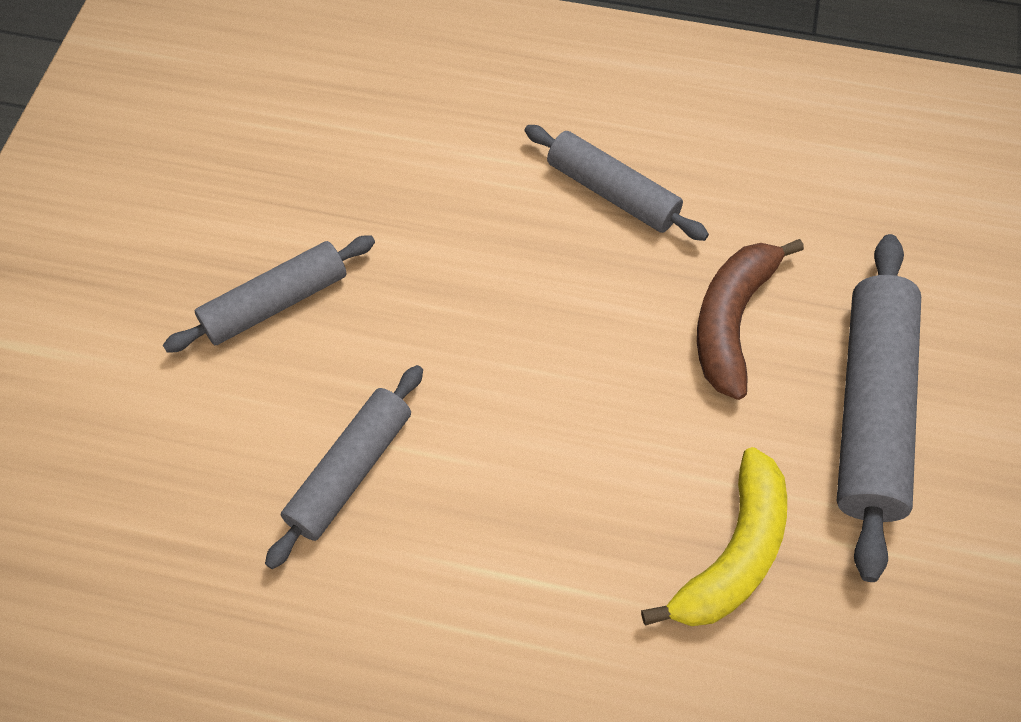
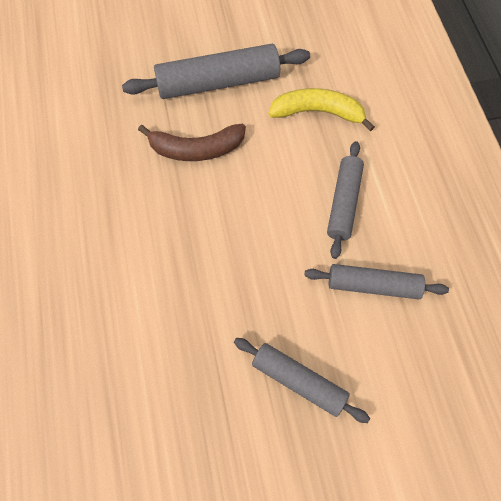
camera: 115 degrees left, 5 degrees up
(612, 192) = (136, 232): grey rolling pin -> grey rolling pin (343, 203)

